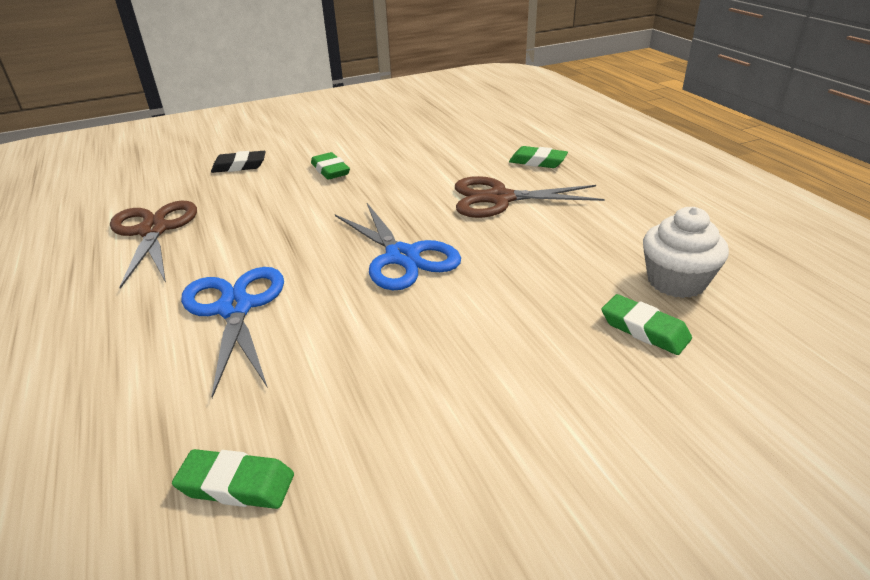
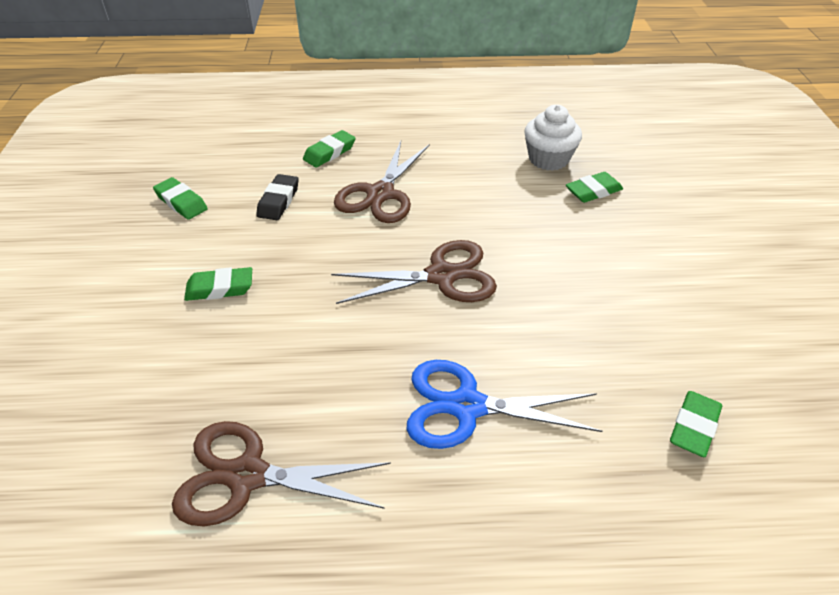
camera: 70 degrees left, 10 degrees up
(239, 166) = (126, 370): black eraser -> black eraser (278, 201)
(402, 257) = (442, 276): blue scissors -> brown scissors
(416, 131) = (181, 202): none -> green eraser

